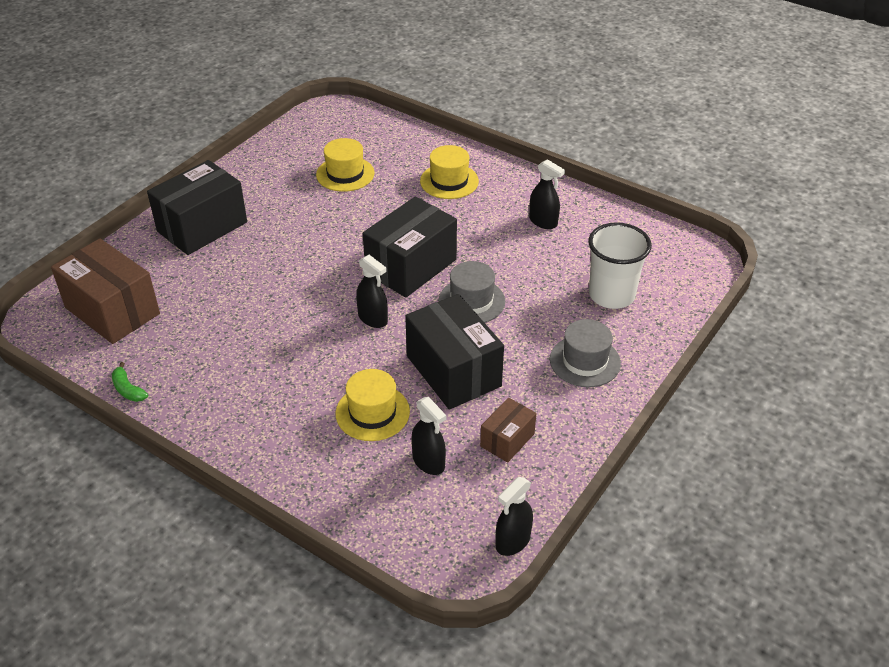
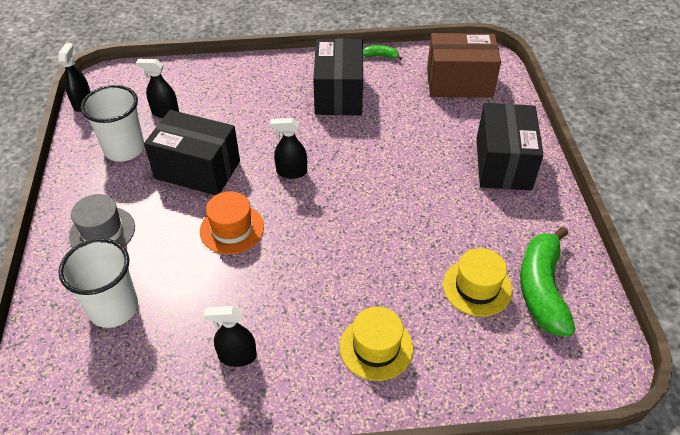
camera: 140 degrees right, 5 degrees up
(308, 153) = (542, 289): none -> green banana
(372, 412) = (226, 118): yellow hat -> none
(411, 266) = (310, 229): black box -> black box (339, 94)
(471, 301) = (232, 229): grey hat -> orange hat
(507, 440) = (124, 149): brown box -> white cup

